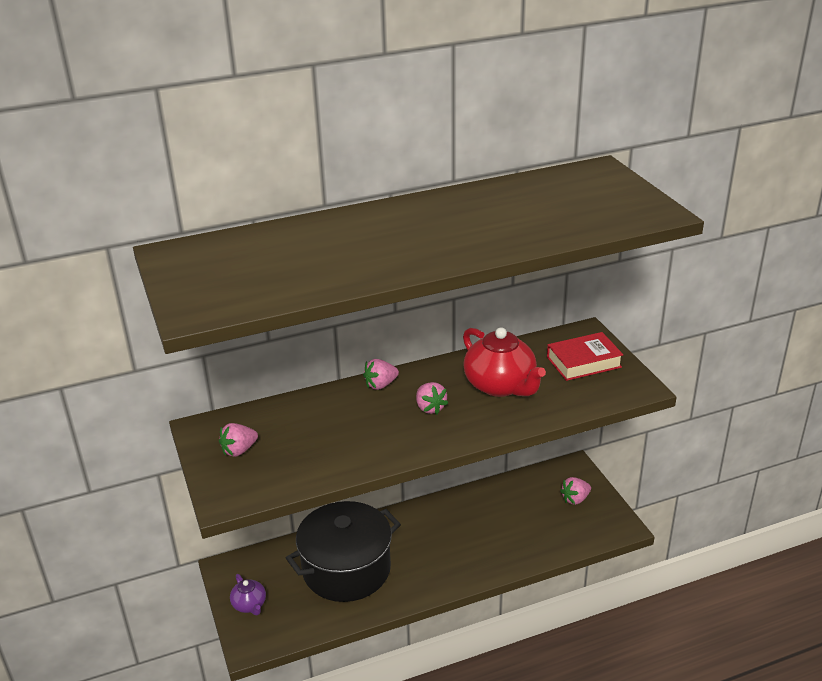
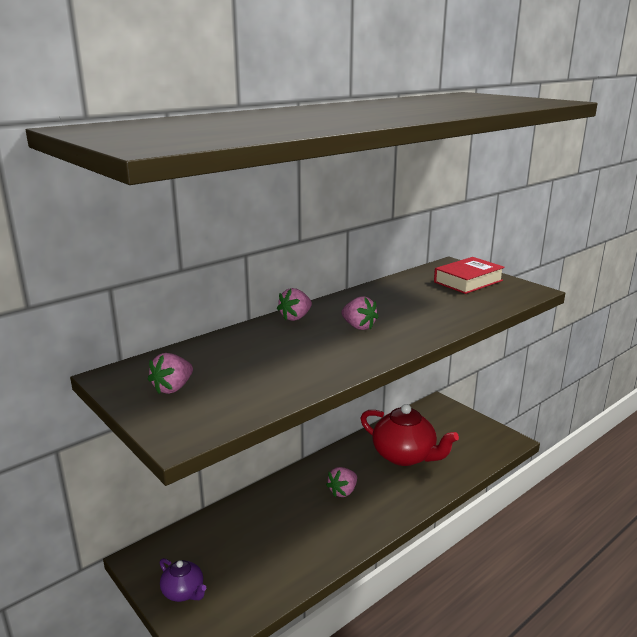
camera: 20 degrees left, 10 degrees down
(346, 569) = (277, 530): black pot -> none
(500, 385) = (411, 304): red teapot -> red teapot (404, 456)
(575, 499) = (456, 427): pink strawberry -> pink strawberry (343, 491)

